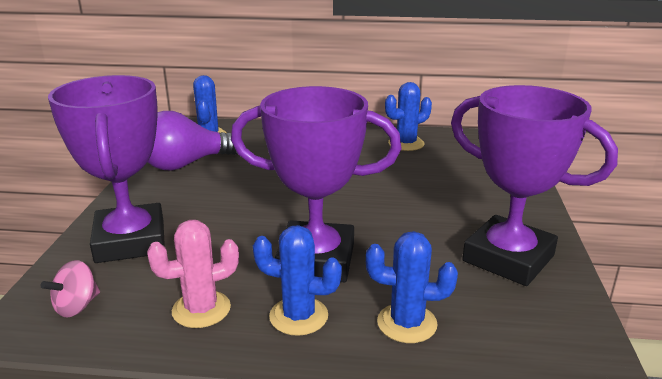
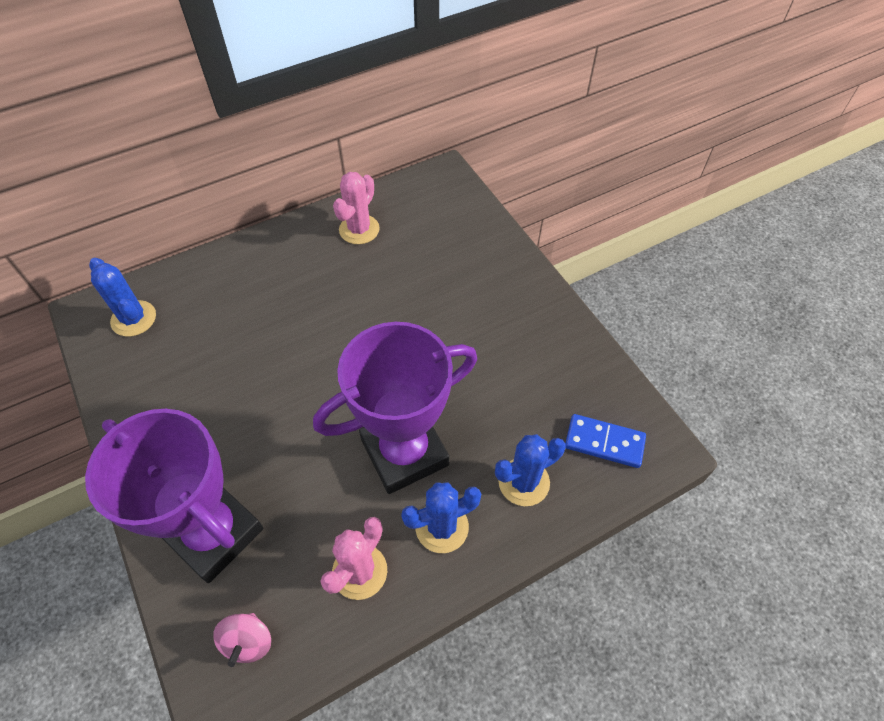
camera: 35 degrees left, 30 degrees up
(186, 164) = (156, 384): purple light bulb -> none
(406, 144) = (359, 229): blue cactus -> pink cactus
(508, 258) = (547, 359): purple trophy -> none
(522, 334) = (604, 442): none -> blue domino

